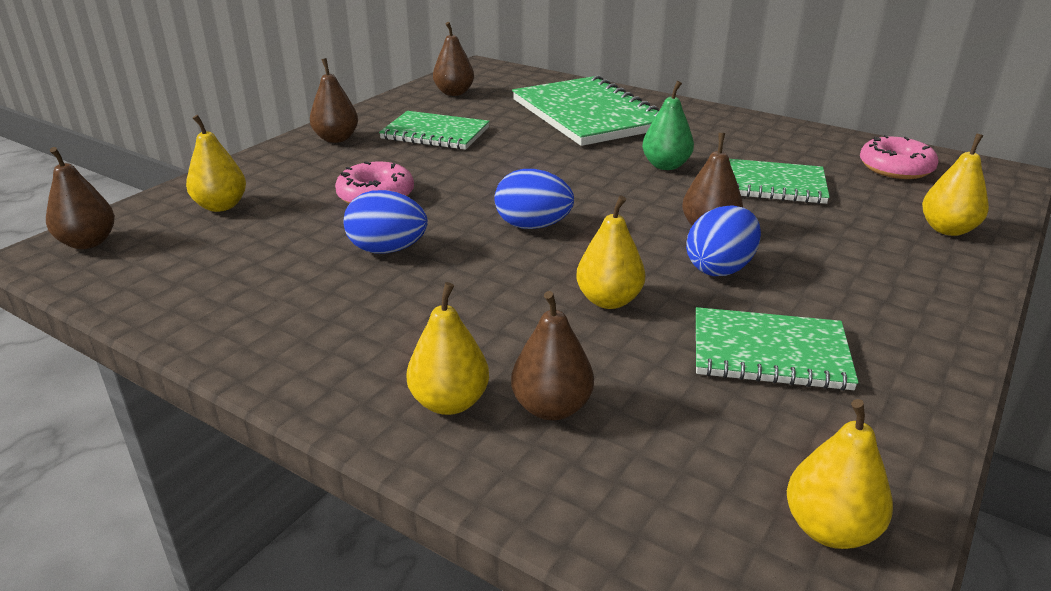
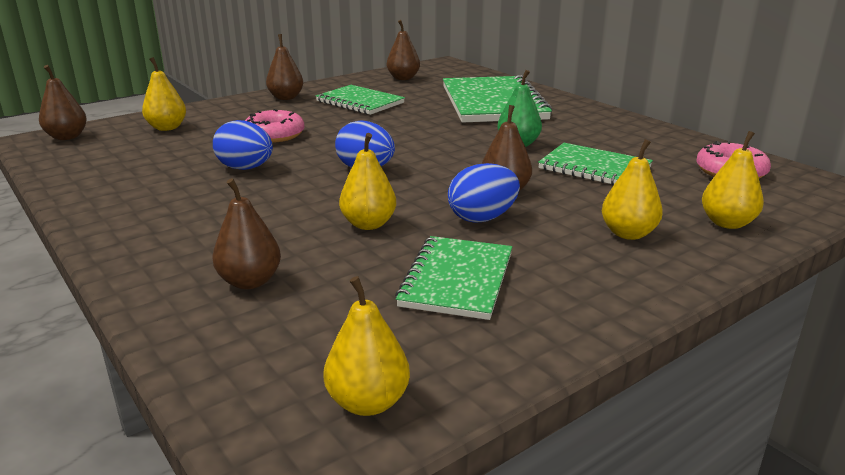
camera: 20 degrees right, 5 degrees down
(449, 402) = (185, 264): yellow pear -> yellow pear (628, 233)
(769, 352) = (457, 280): green notebook -> green notebook turned 75 degrees clockwise

